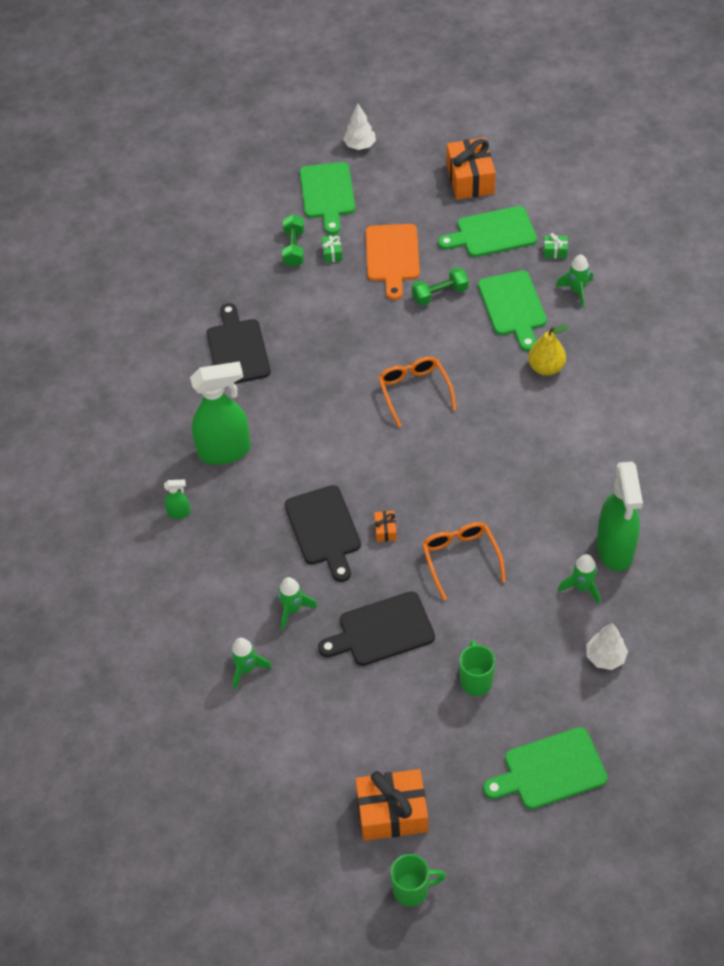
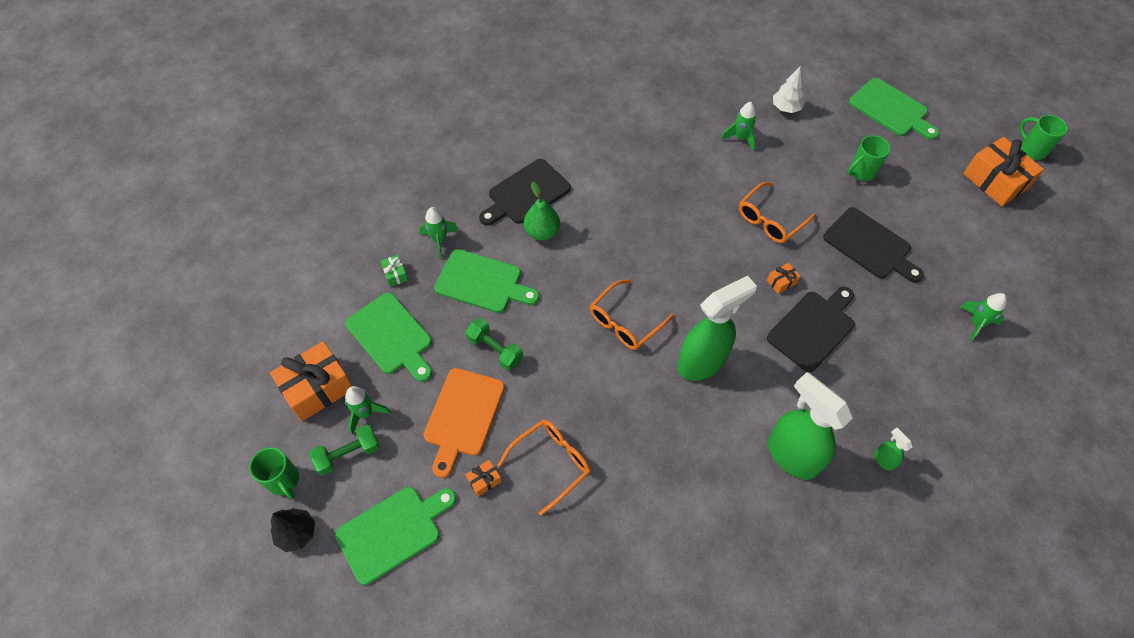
camera: 120 degrees left, 5 degrees up
(237, 349) = (664, 513): black cutting board -> black cutting board (526, 194)
(293, 609) = (901, 315): green rocket -> green rocket (365, 413)
(294, 248) = (494, 526): green dumbbell -> green dumbbell (348, 454)
(320, 296) = (551, 463): none -> orange glasses
(332, 253) = (484, 480): green gift -> orange gift
(360, 145) = (297, 533): white tree -> black tree
(392, 256) = (463, 416): orange cutting board -> orange cutting board turned 135 degrees clockwise
(403, 146) = (284, 481): none -> green mug
(513, 307) = (482, 282): green cutting board -> green cutting board turned 60 degrees clockwise
(546, 367) = (542, 232): yellow pear -> green pear
(615, 549) = (694, 130): green spray bottle -> green spray bottle (702, 362)

